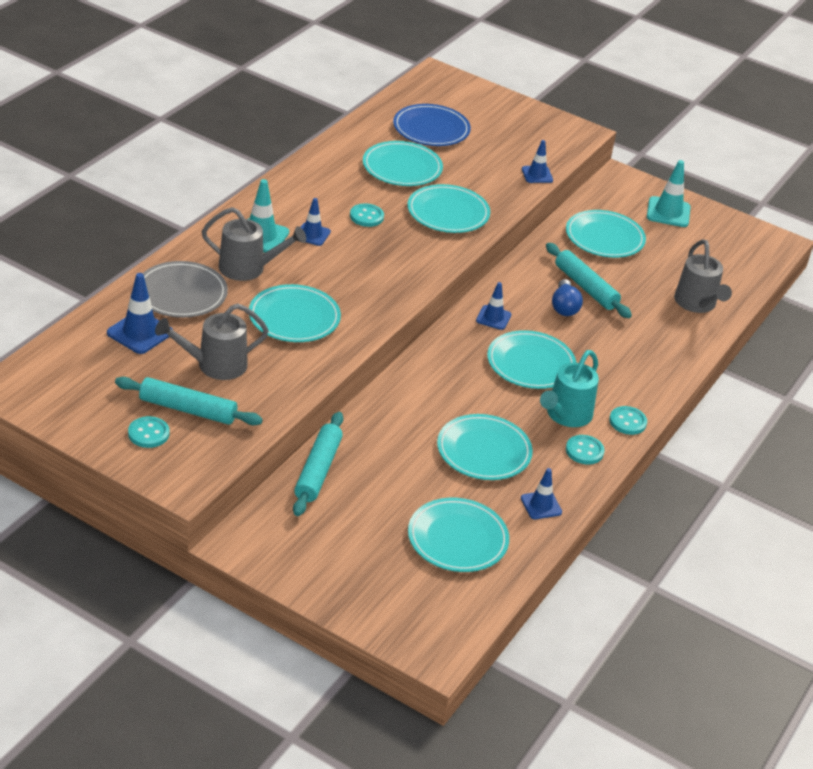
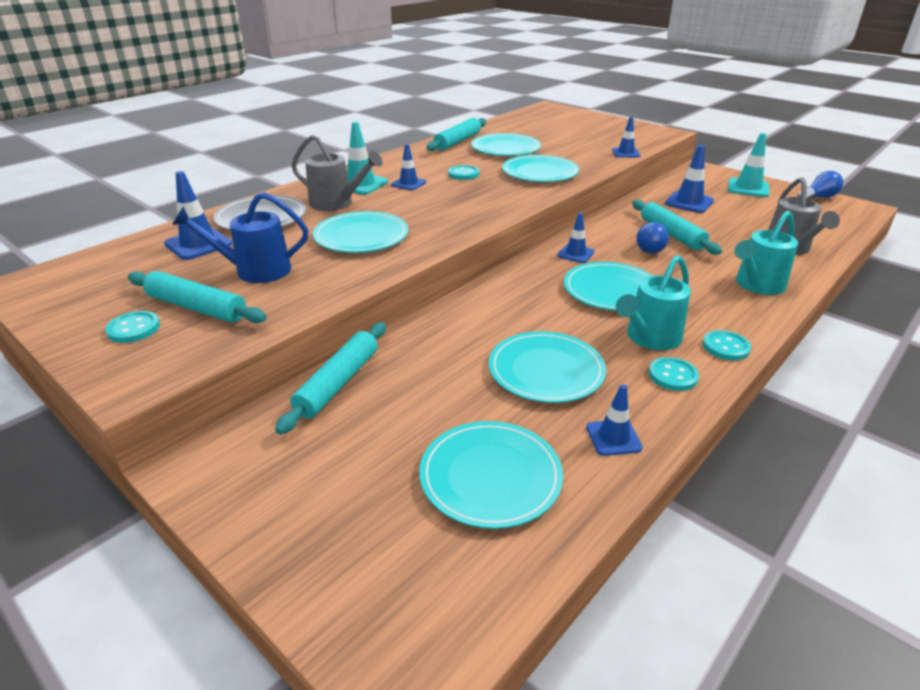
camera: 15 degrees right, 5 degrees down
(214, 365) = (255, 270): grey watering can -> blue watering can
(343, 153) = (457, 141): none -> turquoise rolling pin
(431, 129) = (536, 130): blue plate -> none
(604, 237) = (689, 202): turquoise plate -> blue traffic cone
(660, 353) = (756, 285): none -> turquoise watering can
(738, 227) = (818, 197): none -> blue light bulb

